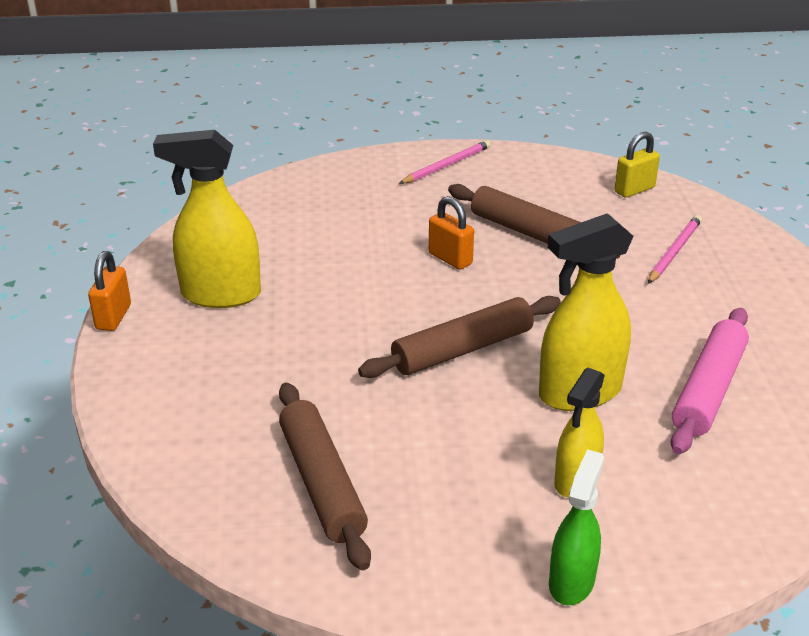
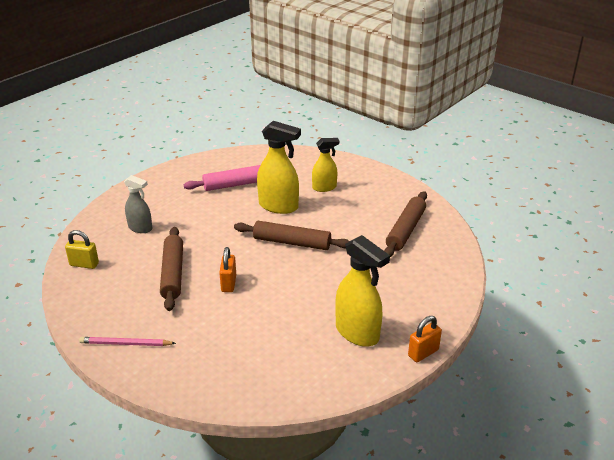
camera: 135 degrees left, 0 degrees up
(571, 581) = (365, 171): green spray bottle -> none
(674, 252) = (140, 228): pink pencil -> grey spray bottle

